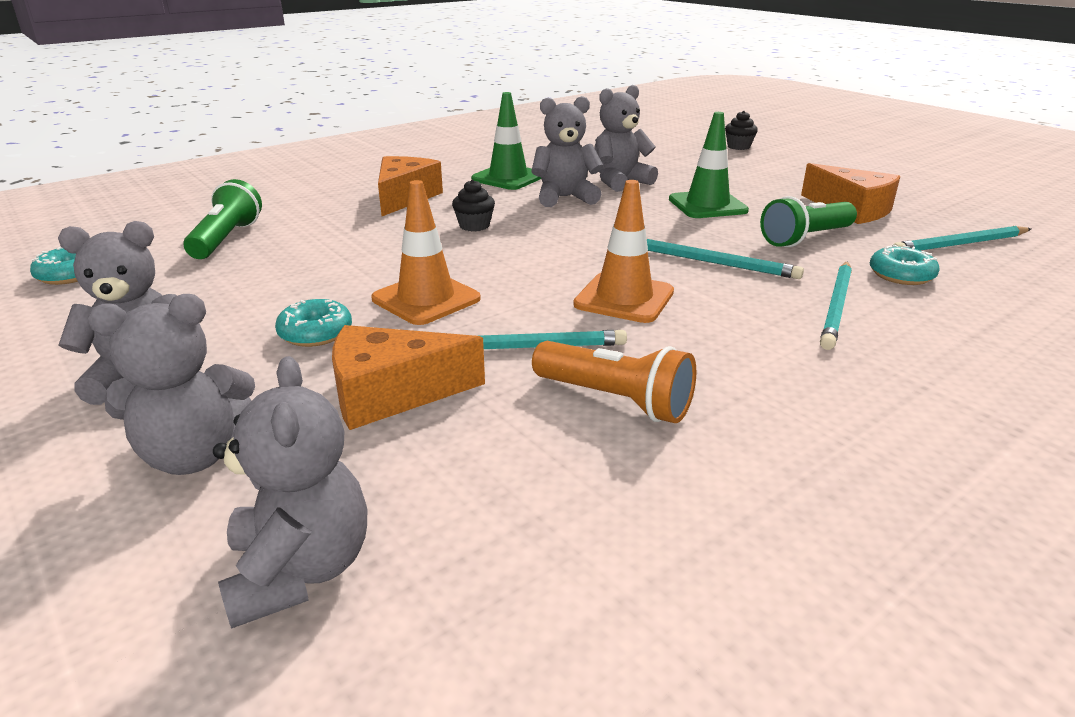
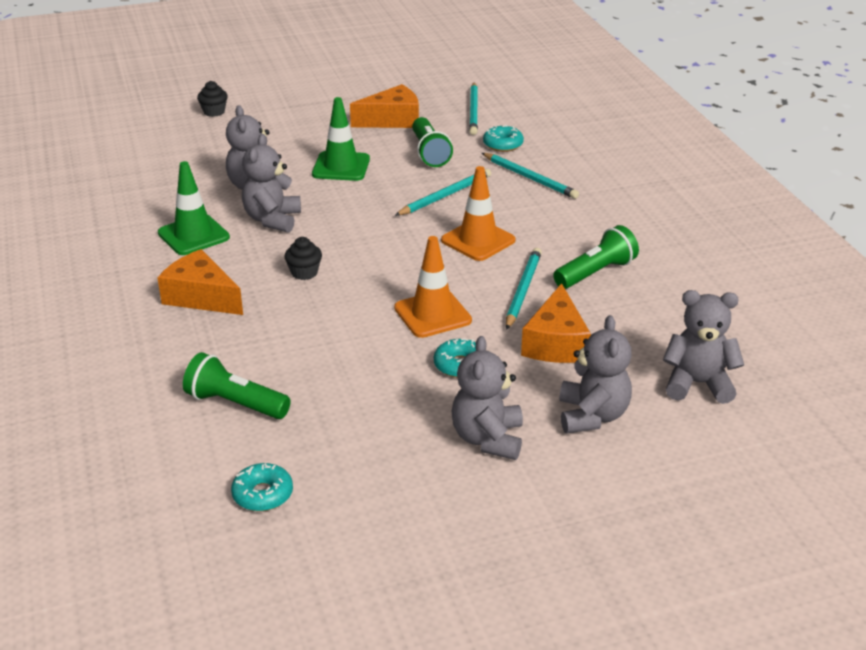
camera: 70 degrees left, 5 degrees up
(615, 400) = (595, 273): orange flashlight -> green flashlight

